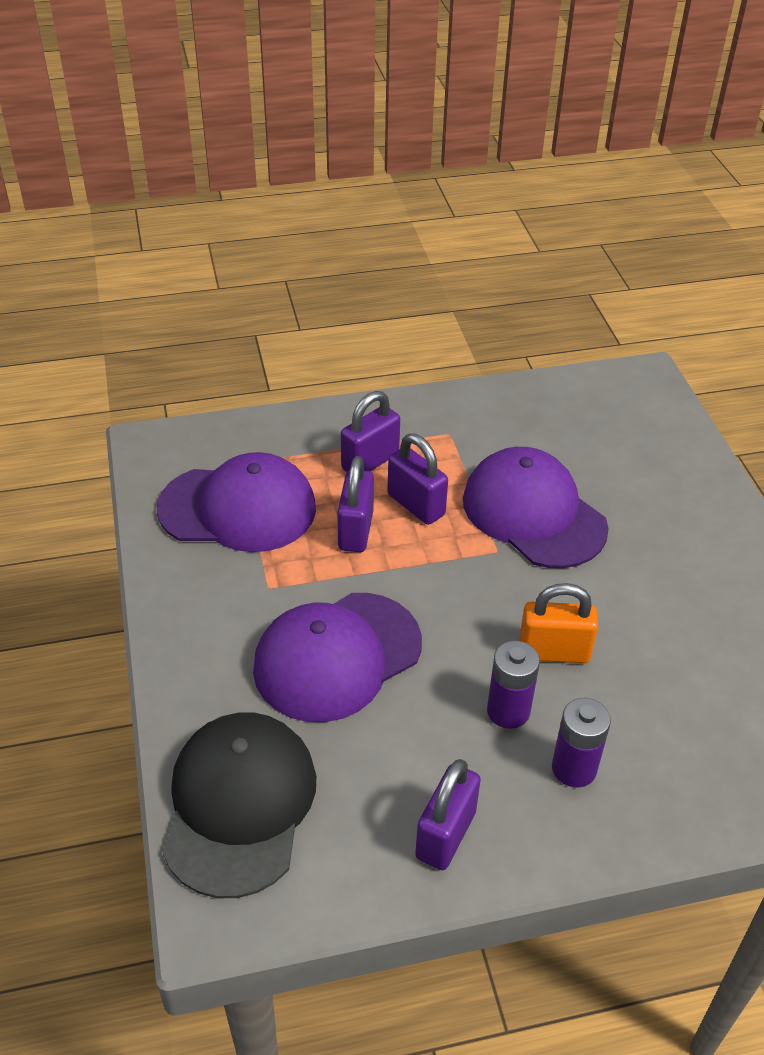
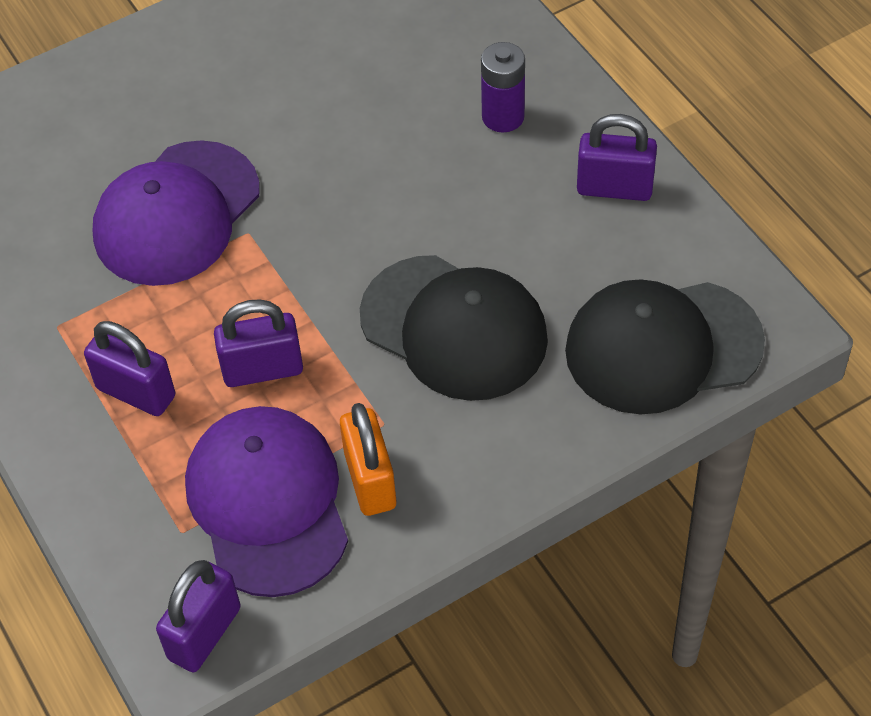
camera: 105 degrees left, 10 degrees up
(337, 656) = (454, 328): purple cap -> black cap
(416, 505) = (199, 324): purple padlock -> purple padlock (204, 633)
(508, 711) = (460, 175): purple battery -> none
(554, 652) = (372, 157): orange padlock -> orange padlock (370, 480)

